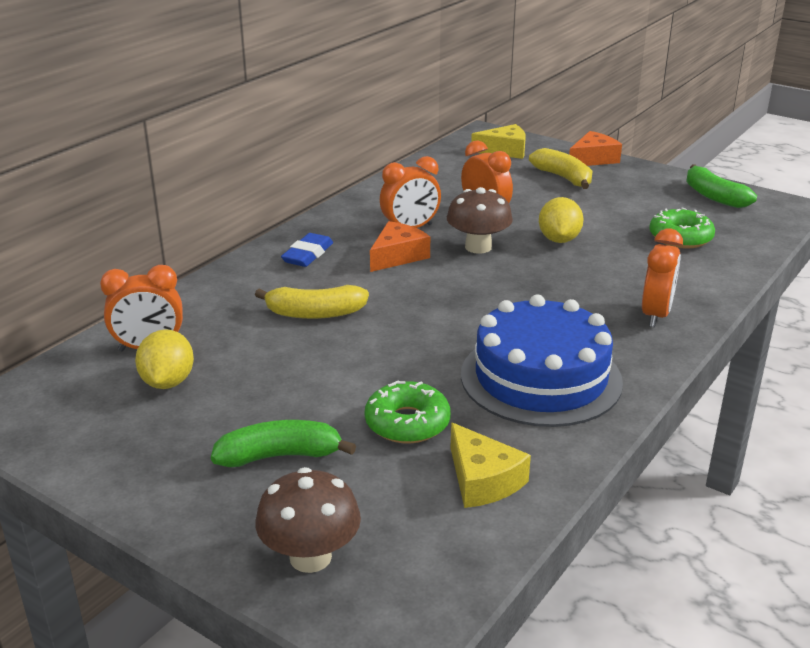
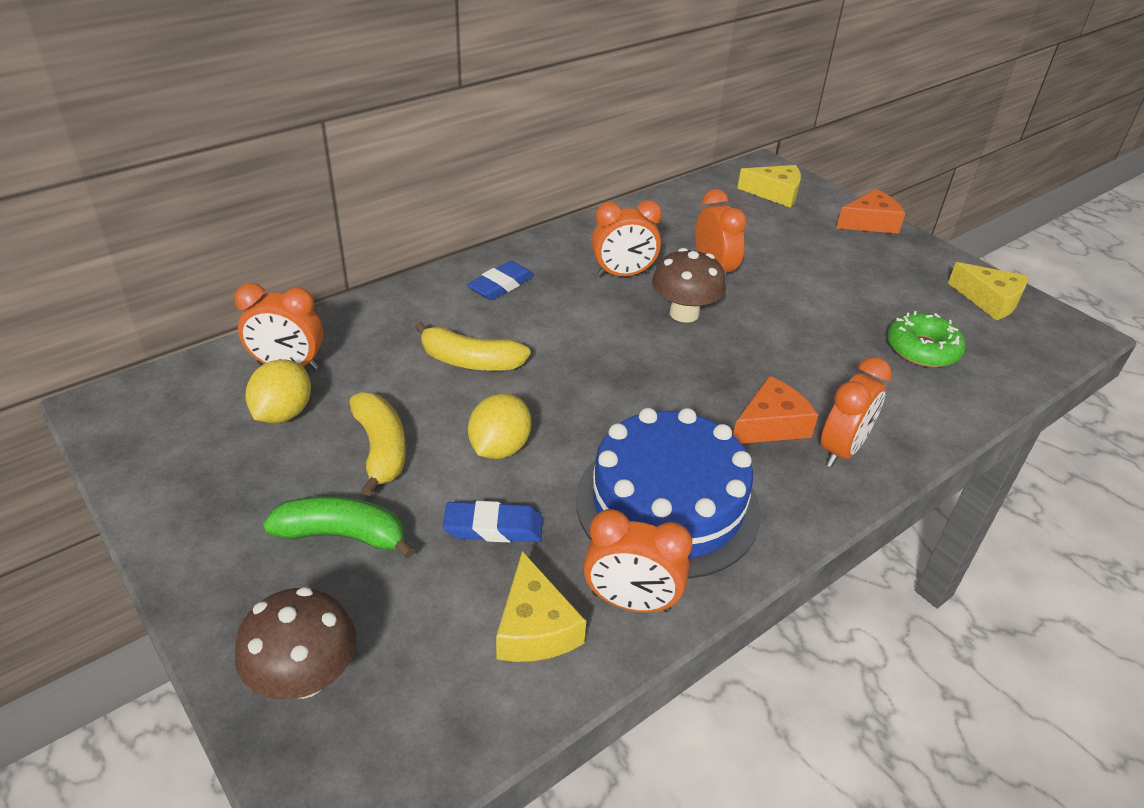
camera: 15 degrees right, 10 degrees up
(397, 256) = (592, 307): orange cheese -> orange cheese (771, 425)
(407, 423) = (493, 527): green donut -> blue eraser
(549, 447) = (631, 602): none -> orange clock
(559, 240) = (778, 322): yellow lemon -> yellow lemon (499, 448)
(563, 178) = (824, 241): yellow banana -> yellow banana (381, 449)
(713, 196) = (989, 300): green banana -> yellow cheese

